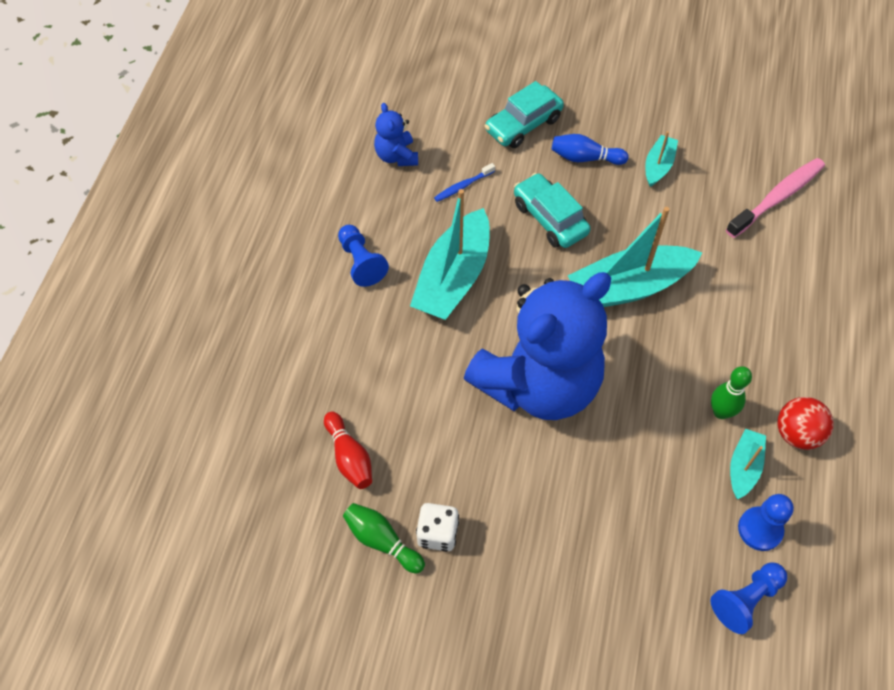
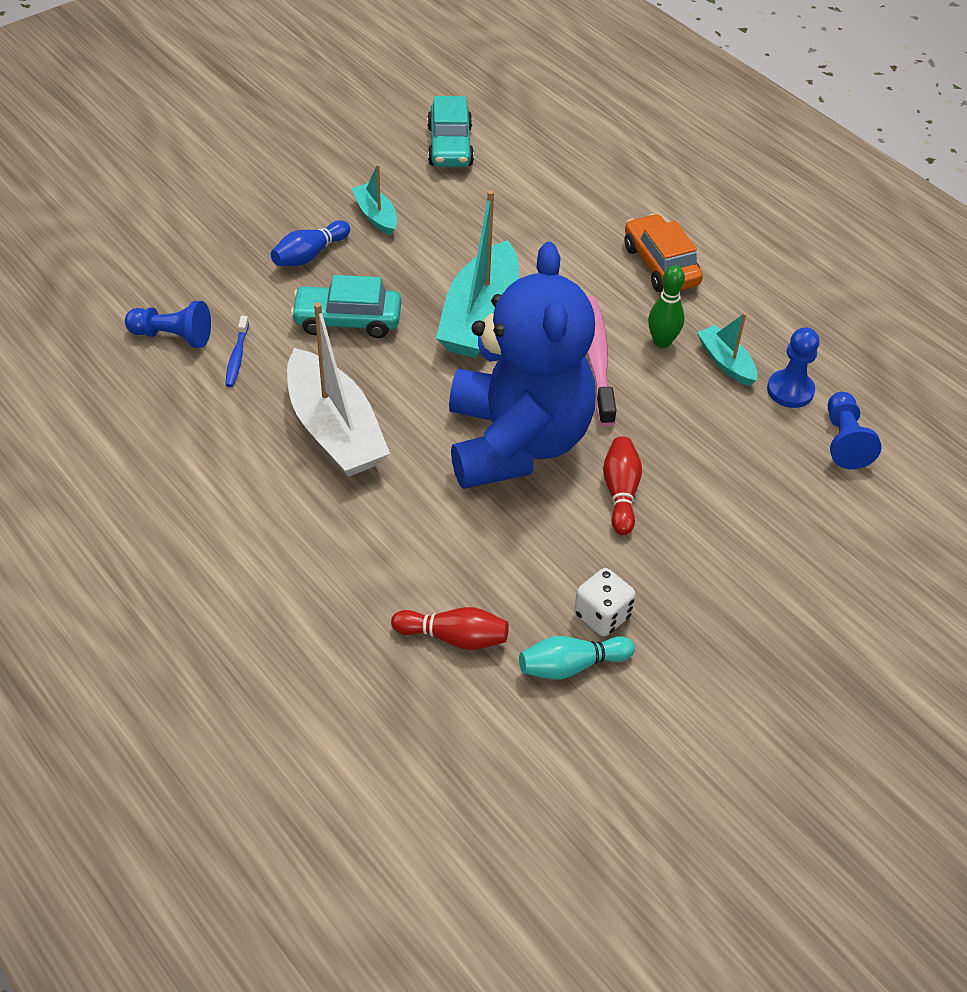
camera: 55 degrees left, 10 degrees down
(361, 262) = (235, 490): blue pawn -> blue pawn (173, 336)
(382, 541) = (571, 665): green bowling pin -> turquoise bowling pin
(396, 156) = (138, 383): blue teddy bear -> none
(453, 277) = (334, 430): turquoise boat -> white boat
(523, 125) = (219, 270): turquoise car -> turquoise car (450, 146)
(553, 477) = (620, 493): none -> red bowling pin
(777, 197) = (493, 170): pink toothbrush -> pink toothbrush (596, 359)
(796, 433) = (725, 311): red ball -> none
(798, 361) = (660, 265): none -> orange car

